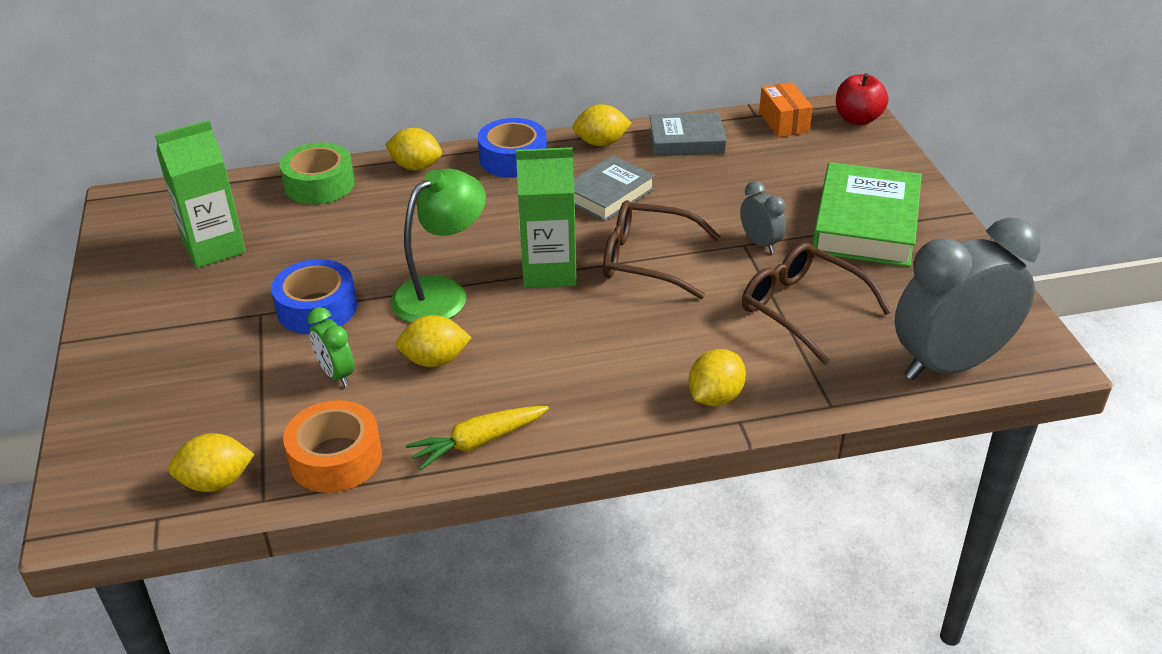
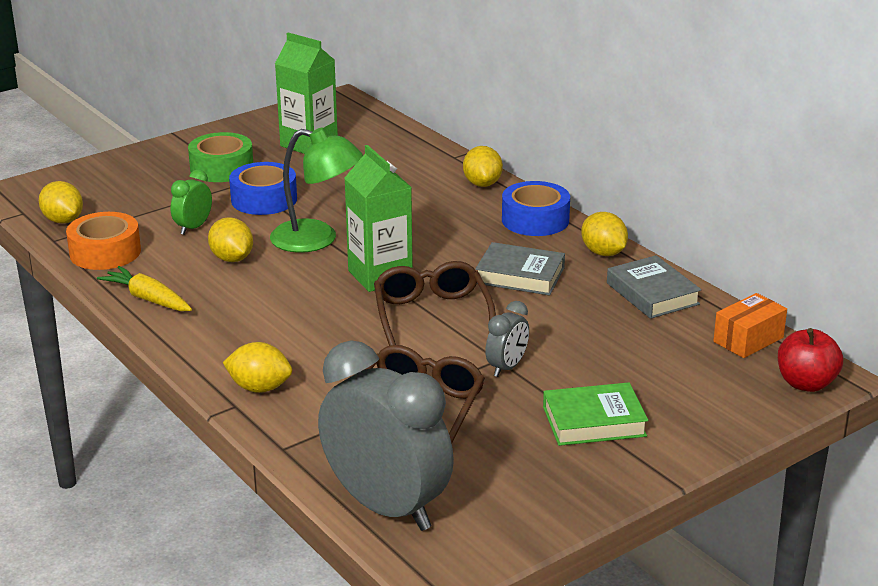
camera: 65 degrees right, 10 degrees down
(319, 184) = (421, 155): green tape -> green tape (222, 168)
(865, 224) = (594, 421): green book -> green book, size x0.63

